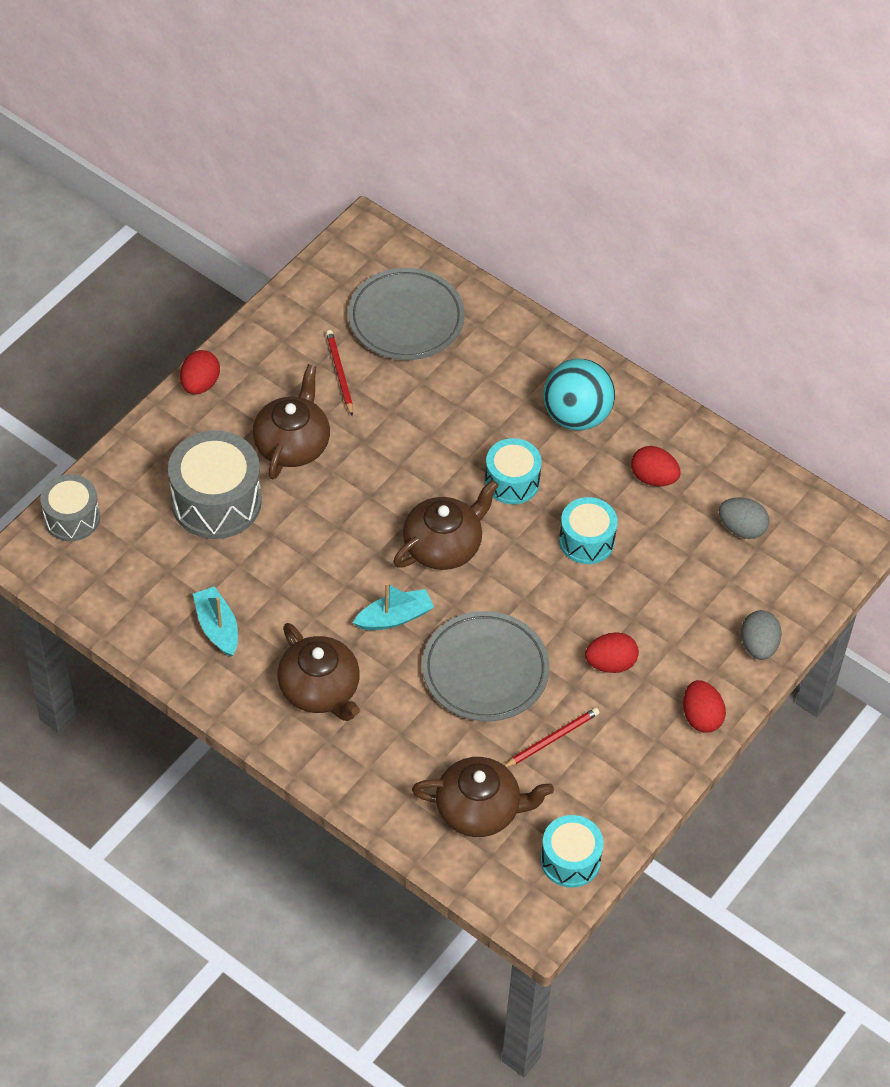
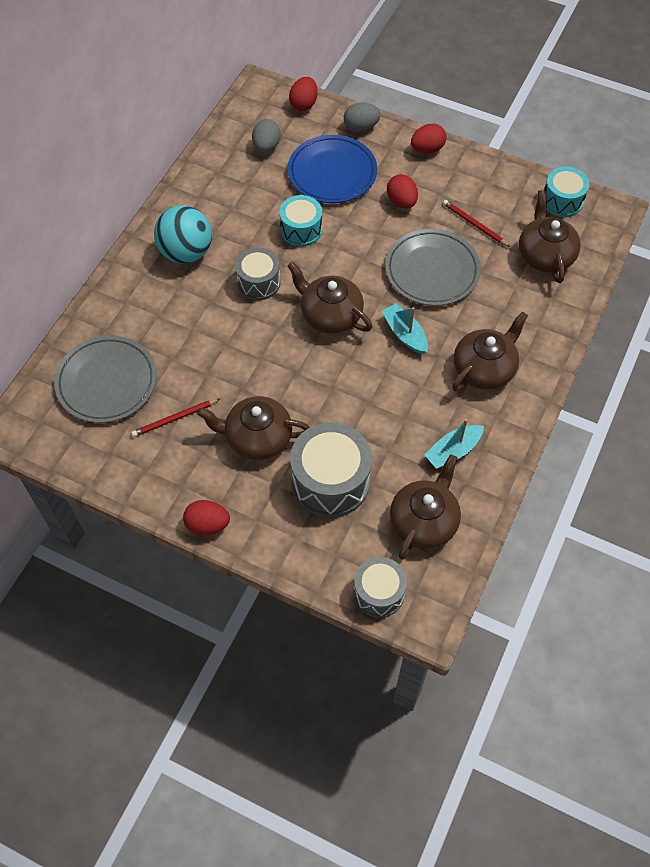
camera: 100 degrees left, 5 degrees up
(139, 578) = (424, 521): none -> brown teapot
(512, 481) = (258, 282): turquoise drum -> grey drum
(653, 478) = (234, 199): red egg -> red egg (304, 104)
(678, 594) = (332, 173): none -> blue plate

